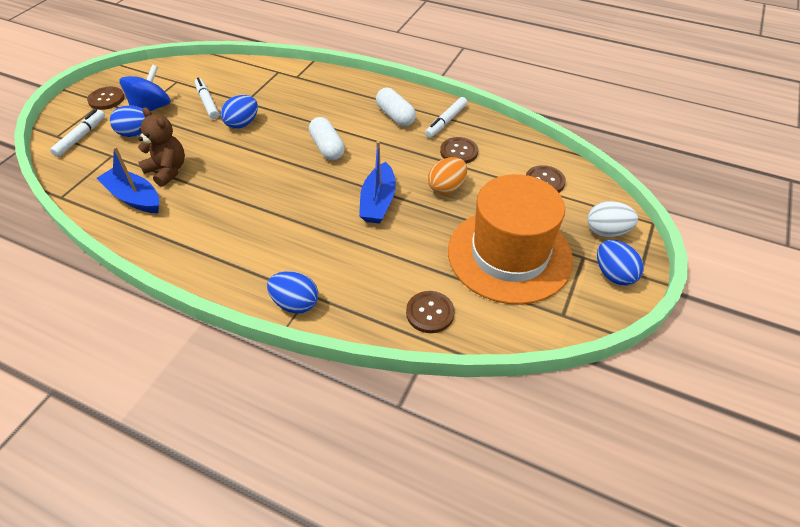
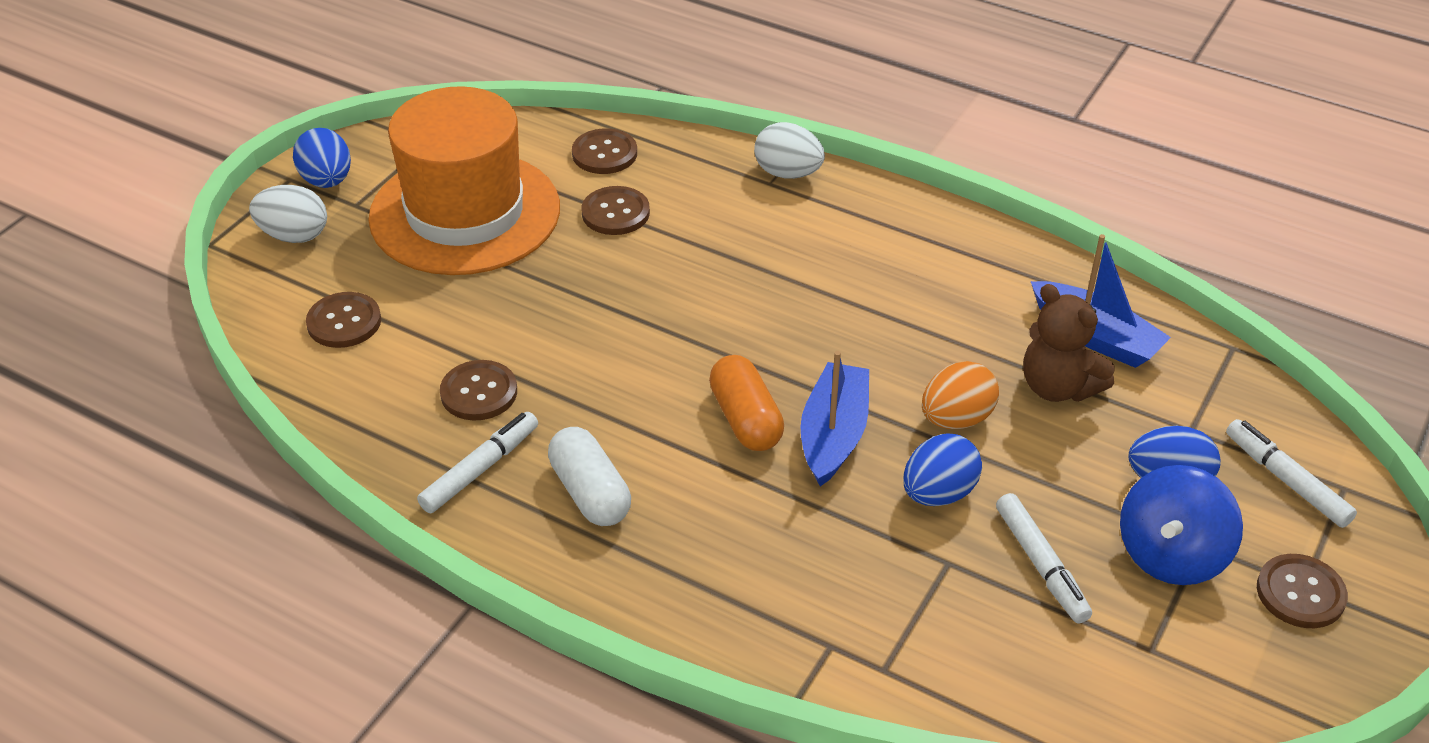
camera: 175 degrees left, 5 degrees down
(81, 137) = (1286, 480): white marker -> white marker turned 120 degrees clockwise
(295, 303) = (788, 173): blue egg -> white egg
(327, 147) = (746, 419): white capsule -> orange capsule
(378, 202) = (655, 303): blue boat -> blue boat (833, 434)
(412, 261) = (615, 213): none -> brown button
(446, 188) = (527, 321): orange egg -> orange egg (956, 419)

